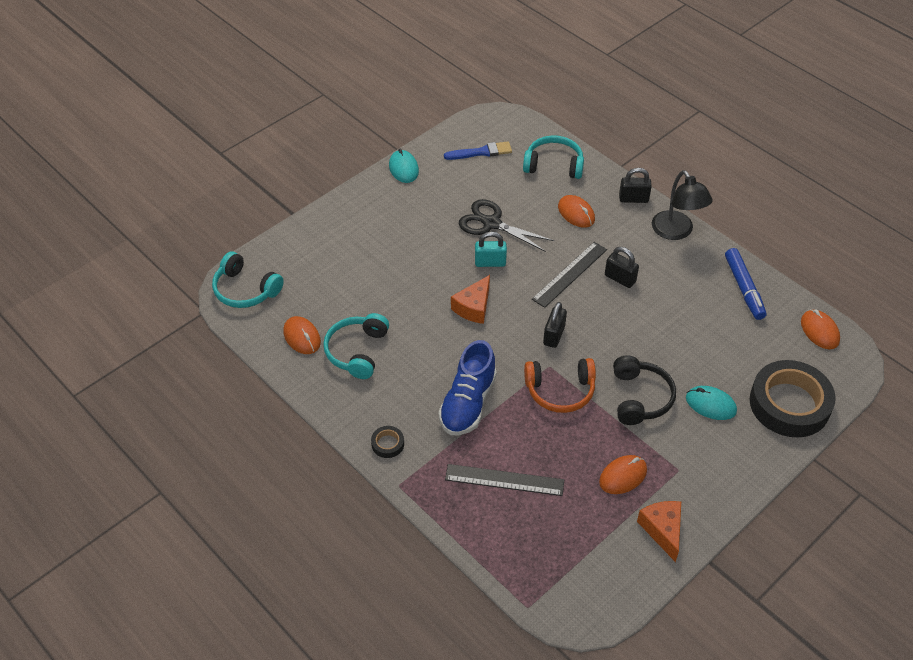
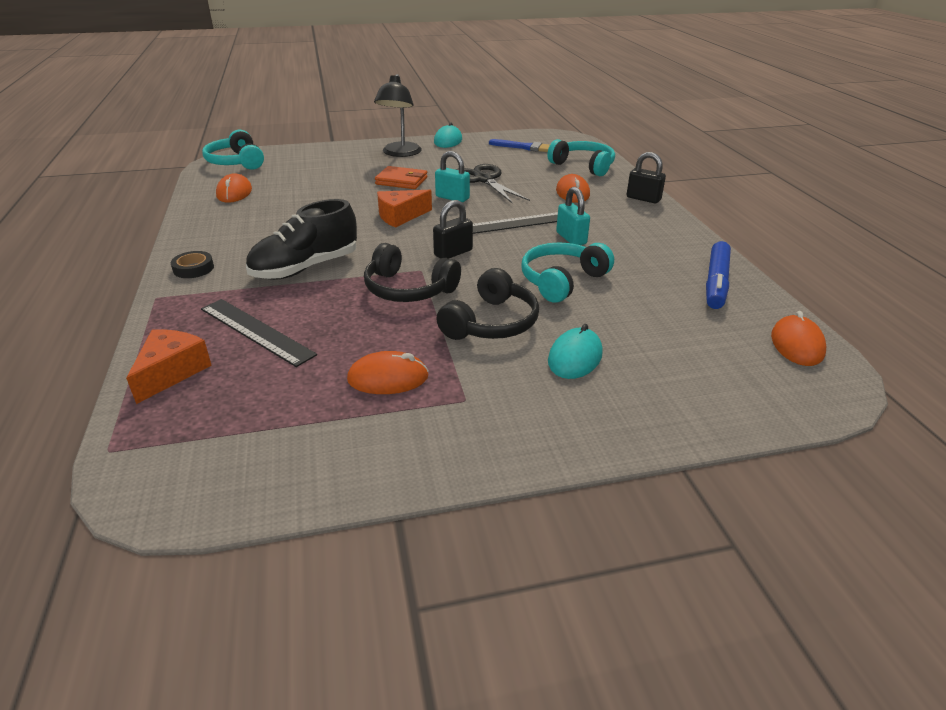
camera: 30 degrees right, 15 degrees down
(357, 351) = (263, 211): turquoise headphones -> turquoise headphones (562, 281)
(426, 255) = (401, 181): none -> orange wallet
(468, 403) = (305, 268): blue shoe -> black shoe
(560, 391) = (408, 289): orange headphones -> black headphones
(620, 278) = (571, 238): black padlock -> turquoise padlock
(662, 530) = (372, 449): orange cheese -> orange cheese (172, 372)
(676, 232) = (670, 227): black lamp -> black lamp (400, 153)
(710, 404) = (575, 357): turquoise mouse -> turquoise mouse turned 60 degrees clockwise
(789, 404) = (691, 395): black tape -> none

